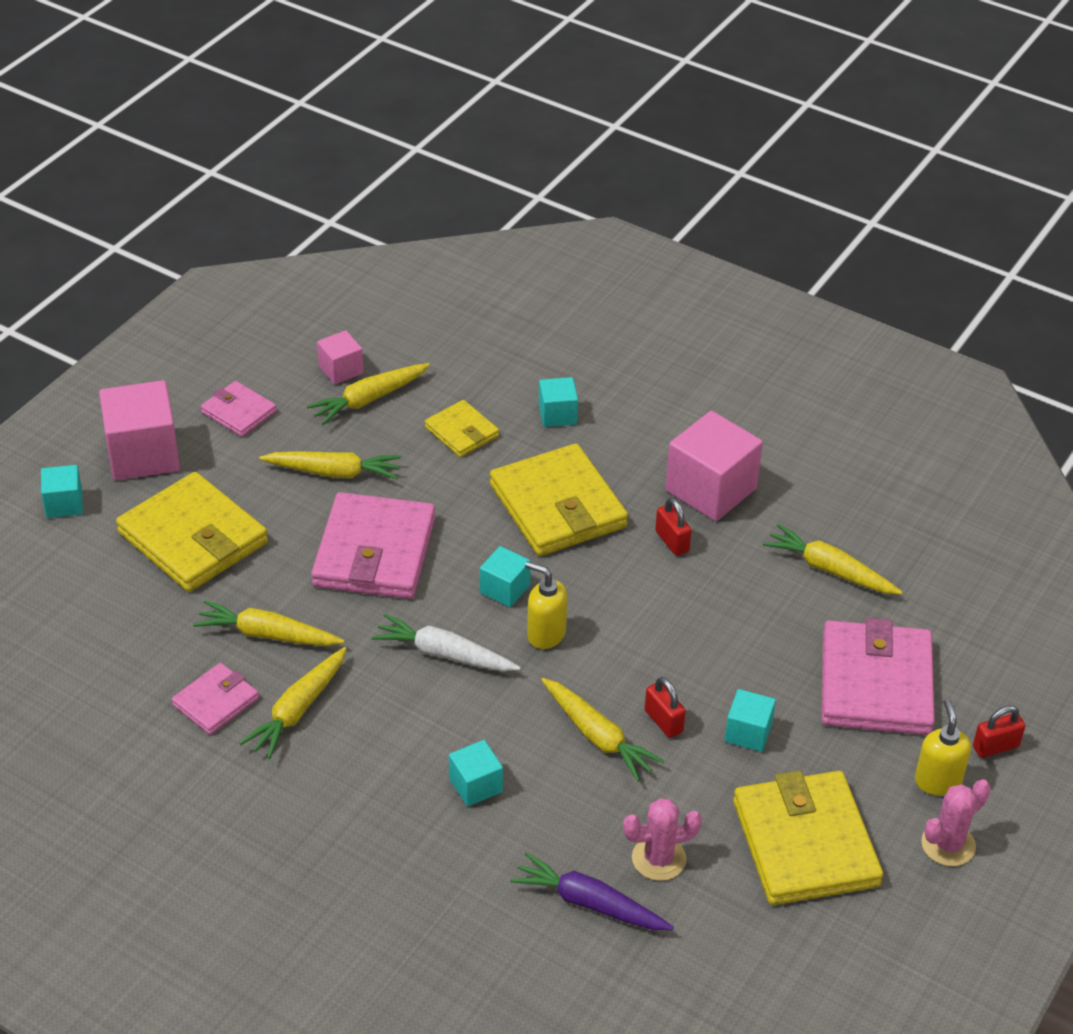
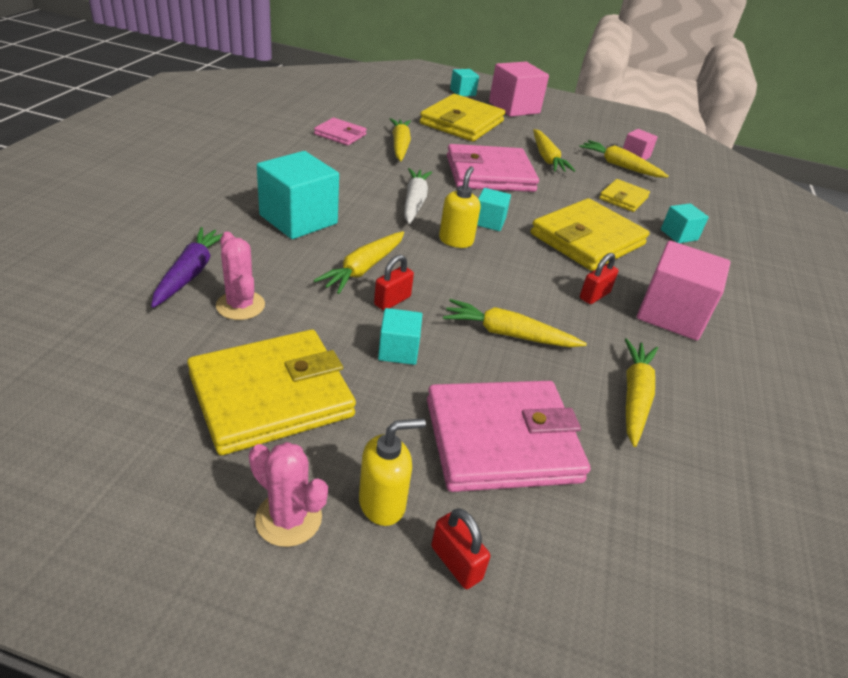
camera: 70 degrees right, 5 degrees down
(238, 412) = (569, 129): pink wallet -> none
(298, 710) = (343, 157): yellow carrot -> yellow carrot (508, 334)
(475, 785) = (298, 219): turquoise cube -> turquoise cube, size x1.88

